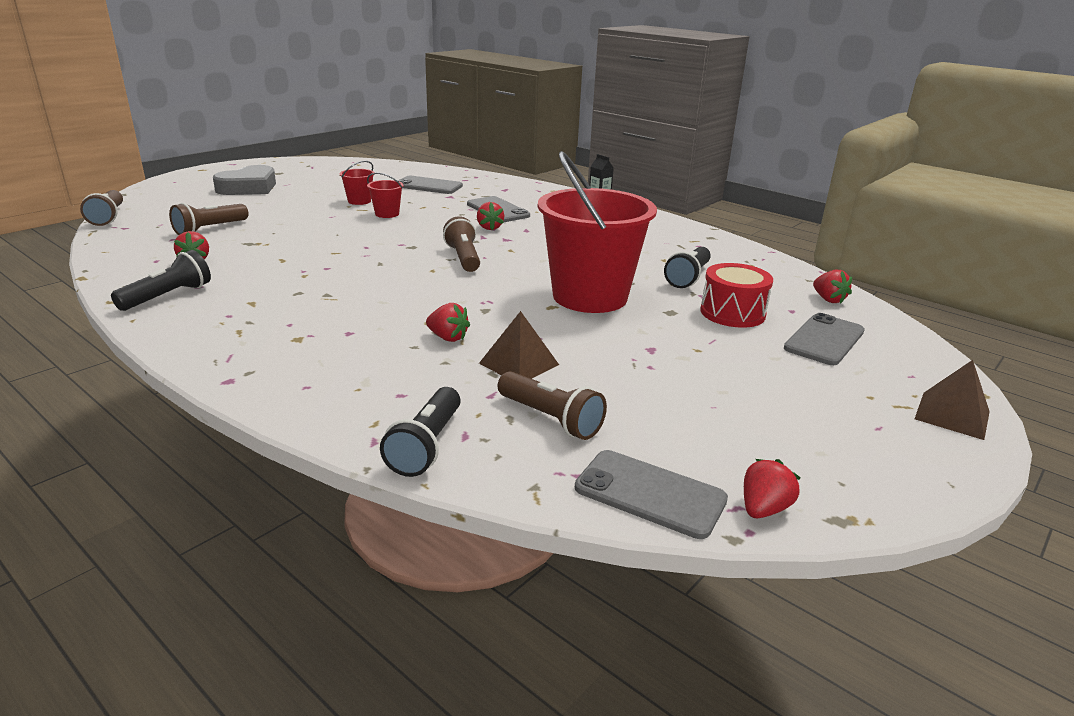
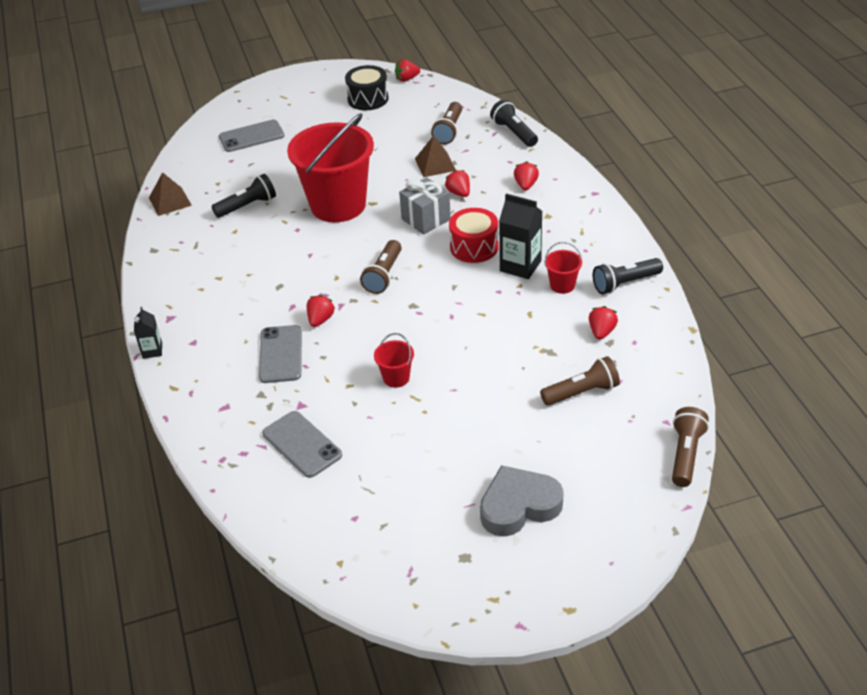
camera: 145 degrees left, 15 degrees up
(311, 288) = (520, 266): none -> black carton
(359, 201) = (407, 421): red bucket -> red bucket (562, 285)
(426, 446) = (514, 133): black flashlight -> black flashlight turned 75 degrees counterclockwise
(465, 304) = (426, 219): none -> grey gift
(551, 419) = (449, 131): brown flashlight -> brown flashlight turned 150 degrees counterclockwise
(650, 494) = (441, 93): grey phone -> none
(732, 313) = (269, 168): red drum -> red drum (474, 247)
(766, 440) = (368, 99): none -> black drum
(828, 299) = (192, 162): red strawberry -> red strawberry (526, 185)
(952, 415) = (270, 88): brown pyramid -> brown pyramid (170, 201)

